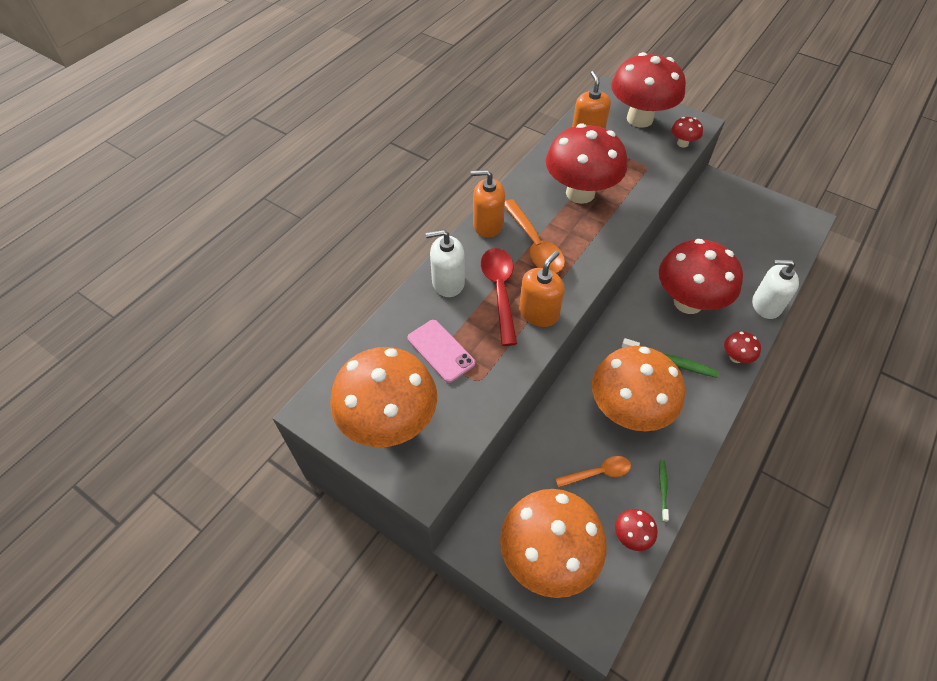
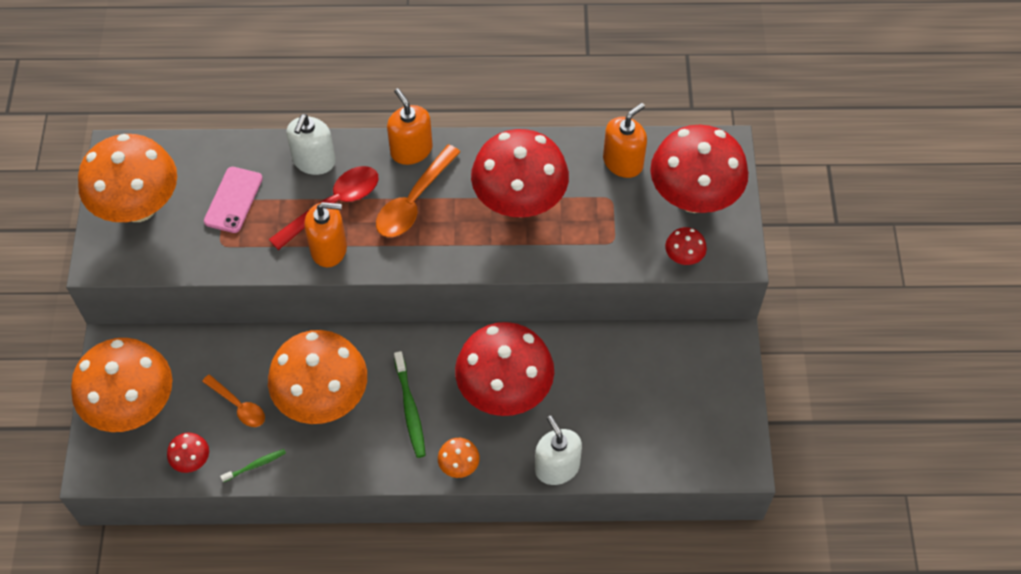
camera: 55 degrees right, 5 degrees up
(448, 282) = (314, 161): white soap dispenser -> white soap dispenser turned 120 degrees counterclockwise
(736, 357) = (459, 466): red mushroom -> orange mushroom

